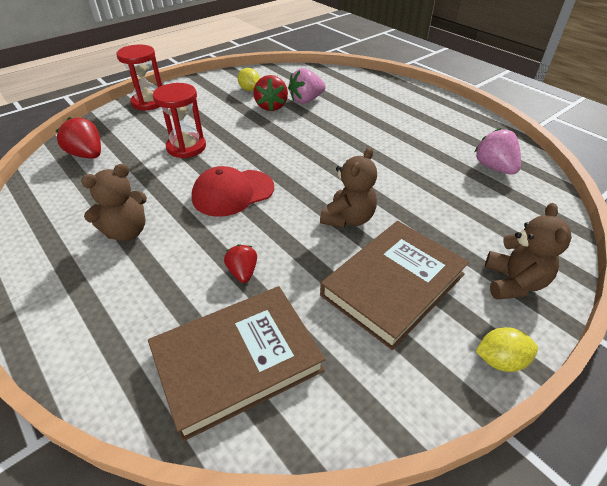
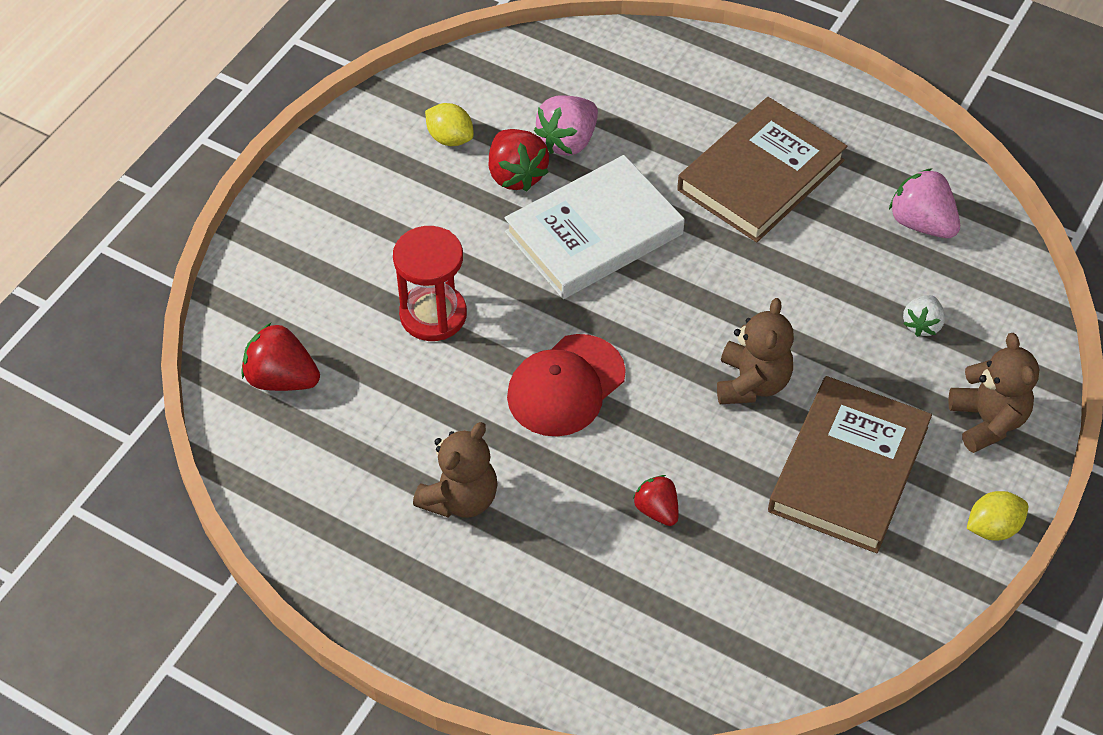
camera: 20 degrees left, 10 degrees up
(149, 102) = (287, 225): red hourglass -> none
(237, 361) = (716, 621): brown book -> brown book (761, 175)
(296, 134) = (594, 233): none -> white book
(478, 215) = (922, 325): none -> white strawberry

